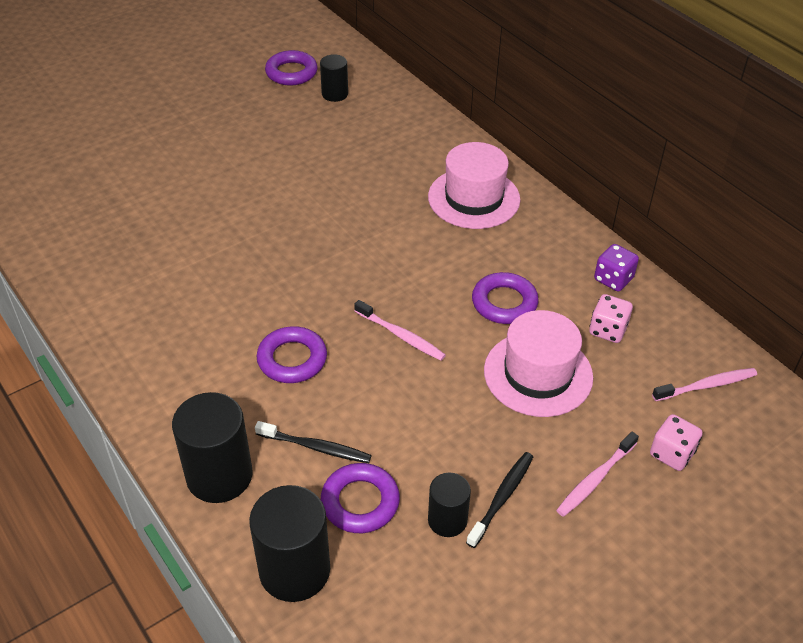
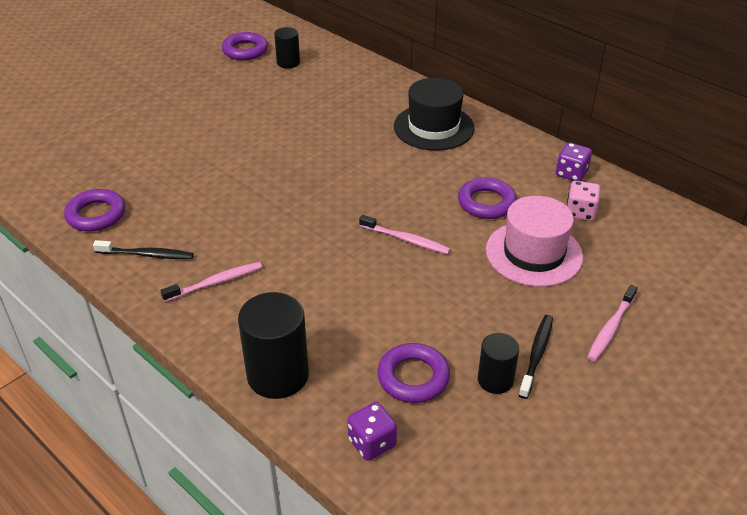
camera: 10 degrees left, 5 degrees down
(292, 359) = (315, 271): purple ring -> purple ring (96, 215)
(294, 570) = (372, 443): black cylinder -> purple dice
(315, 447) = (358, 339): black toothbrush -> black toothbrush (146, 255)
(474, 198) = (433, 127): pink hat -> black hat
(672, 453) = (667, 299): pink dice -> none
(706, 385) = (676, 243): pink toothbrush -> pink toothbrush (215, 282)

